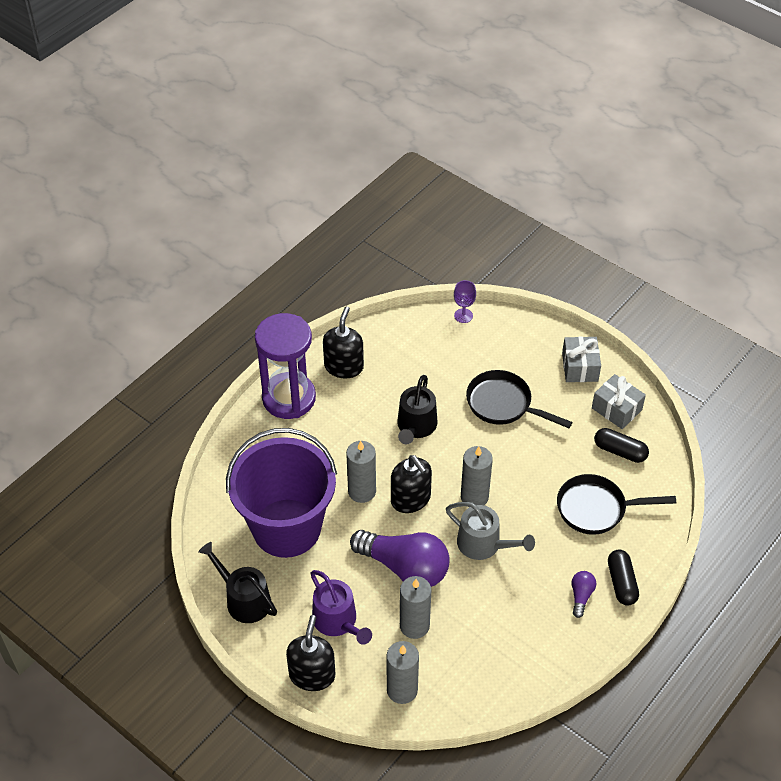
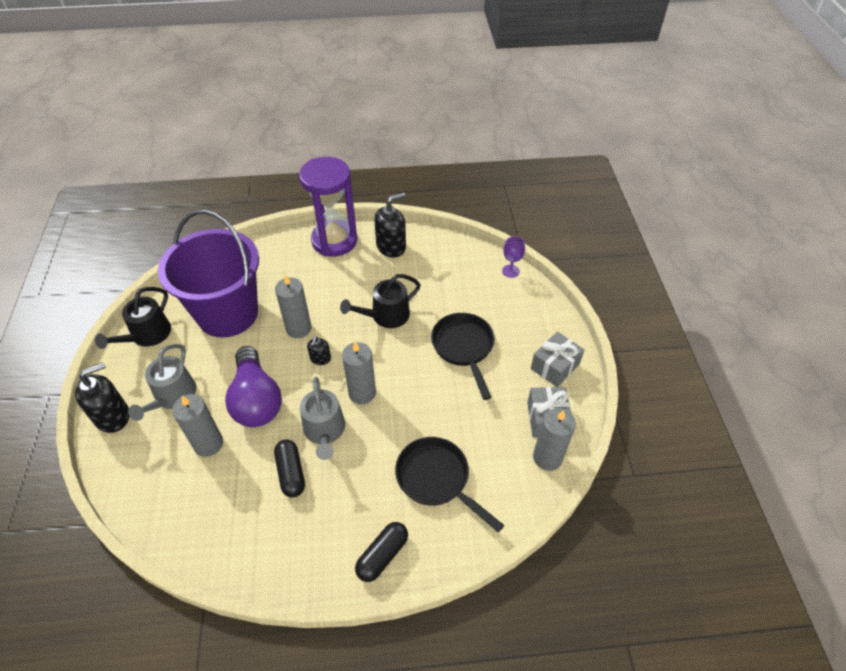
camera: 45 degrees right, 0 degrees up
(244, 599) = (147, 335): black watering can -> black watering can turned 150 degrees counterclockwise
(337, 621) = (173, 396): purple watering can -> grey watering can
(402, 690) = (141, 480): grey candle -> grey candle (547, 457)
(411, 499) = (320, 359): black soap dispenser -> black soap dispenser, size x0.53
(581, 596) = (340, 535): purple light bulb -> none
(620, 451) = (510, 452): black capsule -> black capsule (291, 473)

